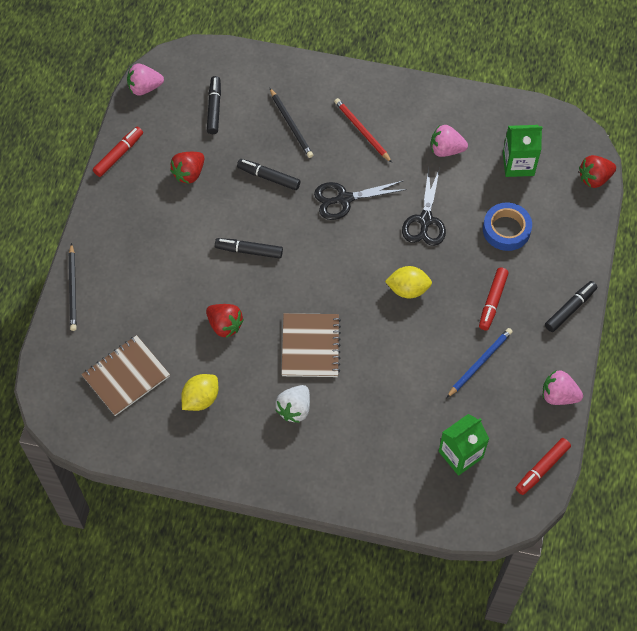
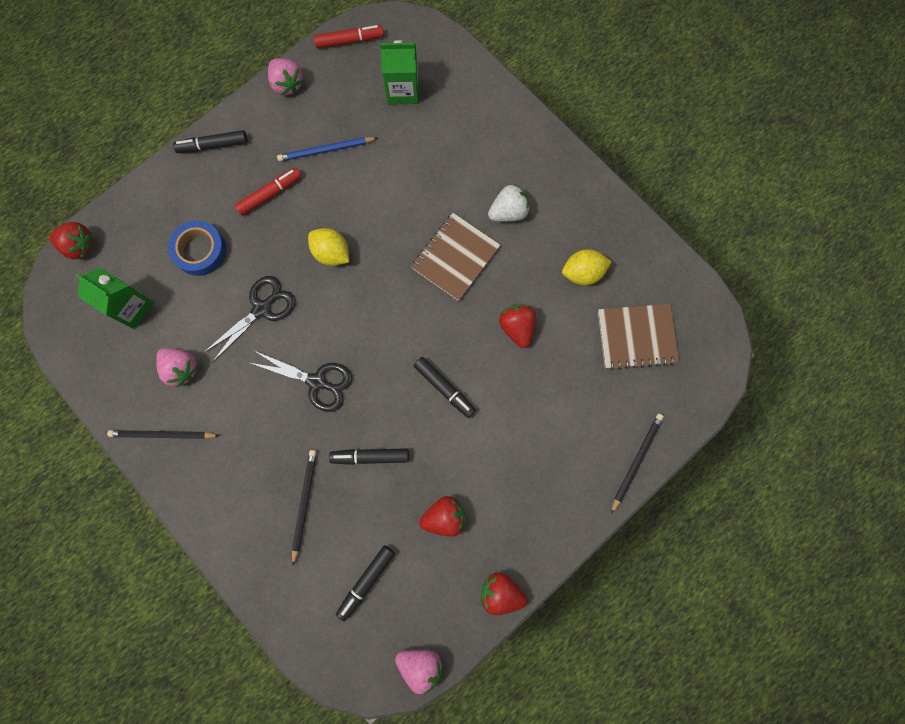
camera: 145 degrees left, 15 degrees up
(119, 154) = (501, 592): red marker -> red strawberry
(268, 177) = (370, 456): black marker -> black marker turned 120 degrees clockwise
(362, 131) = (242, 446): red pencil -> none
(421, 106) = (163, 435): none -> black pencil

